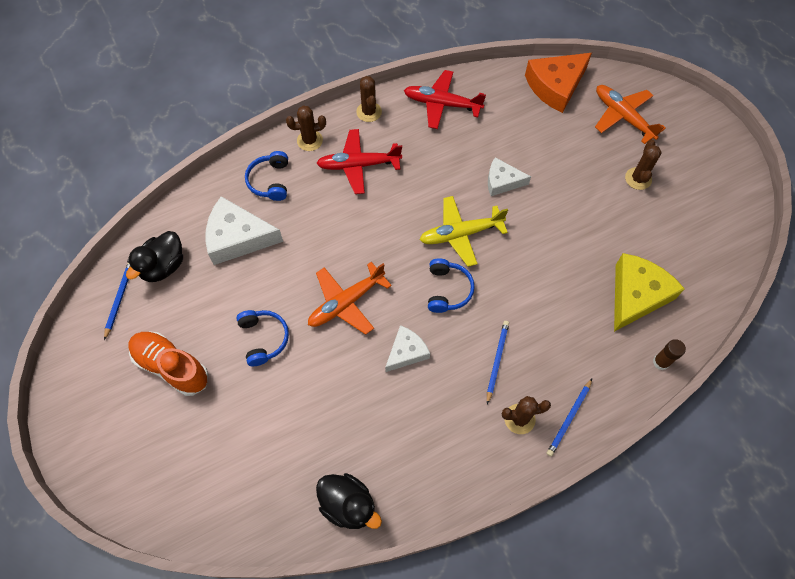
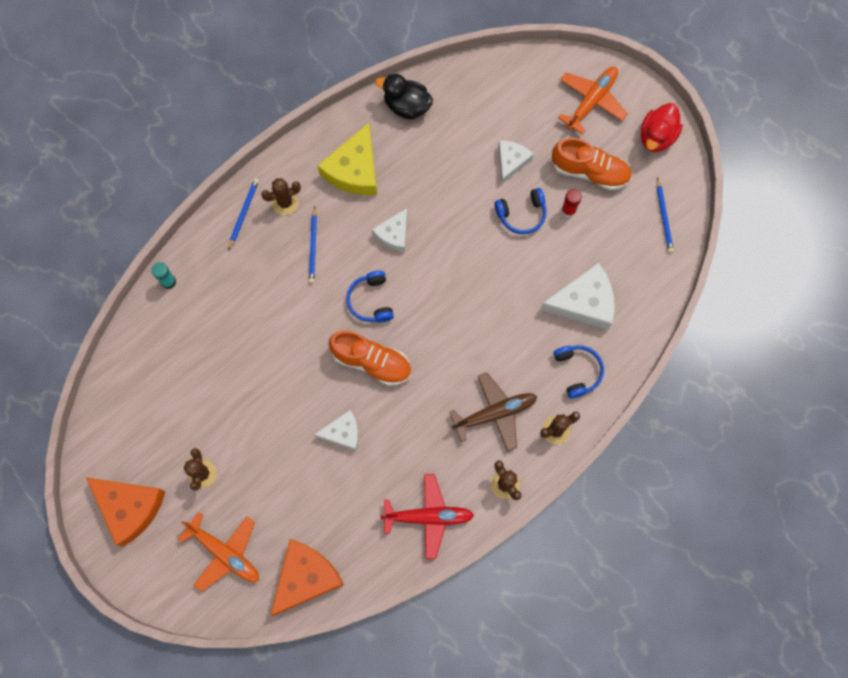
camera: 165 degrees right, 10 degrees up
(80, 387) = (656, 136): none -> red duck
(163, 266) = (640, 256): black duck -> none
(213, 330) = (568, 210): none -> red glue stick
(251, 401) = (511, 161): none -> white cheese
(263, 339) = (521, 214): blue headphones -> blue headphones turned 75 degrees counterclockwise
(346, 302) = (460, 265): orange plane -> orange plane (591, 101)
(359, 165) = (494, 413): red plane -> brown plane
(461, 234) = (371, 362): yellow plane -> orange shoe
(636, 295) = (194, 340): yellow cheese -> yellow cheese (354, 169)
(661, 362) = (168, 281): brown glue stick -> turquoise glue stick
(707, 167) = (129, 507): none -> orange cheese

